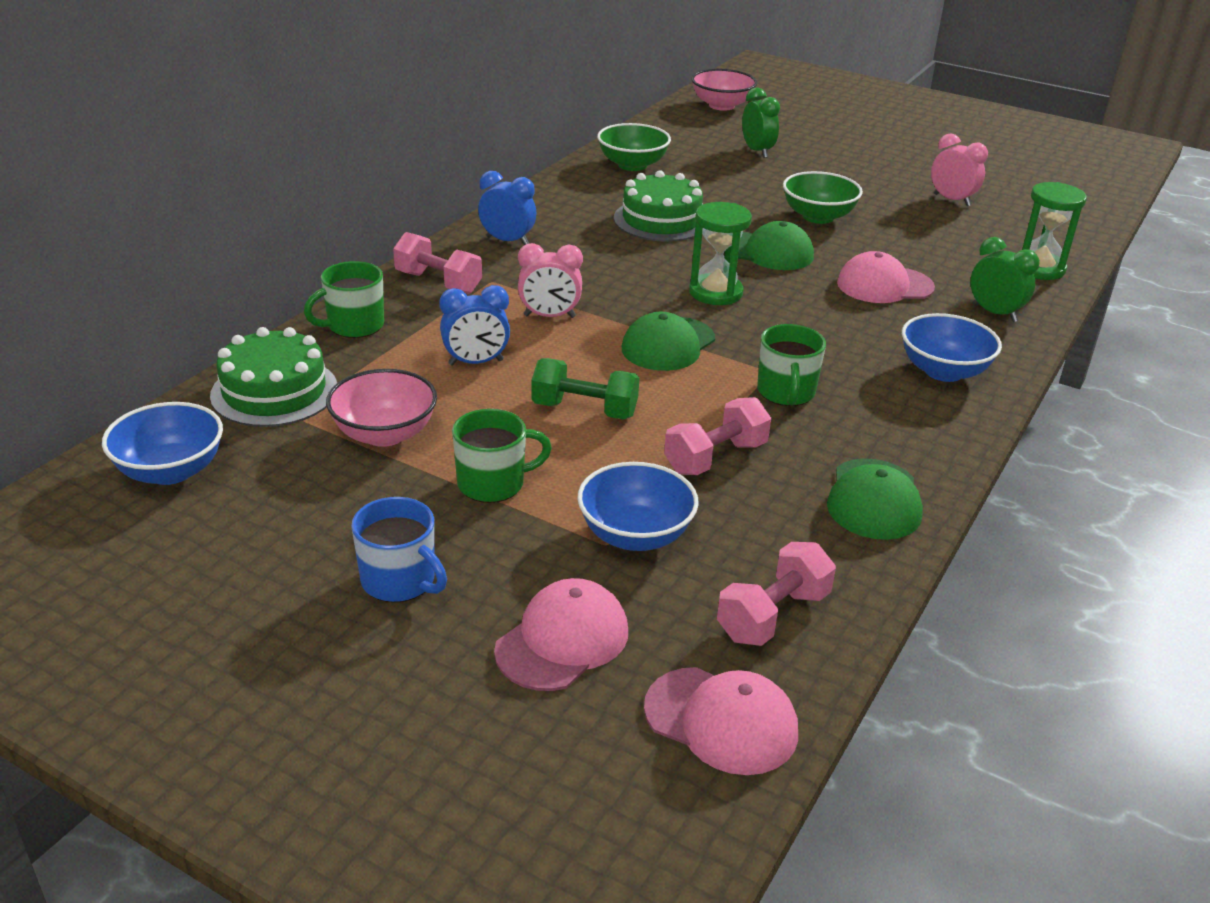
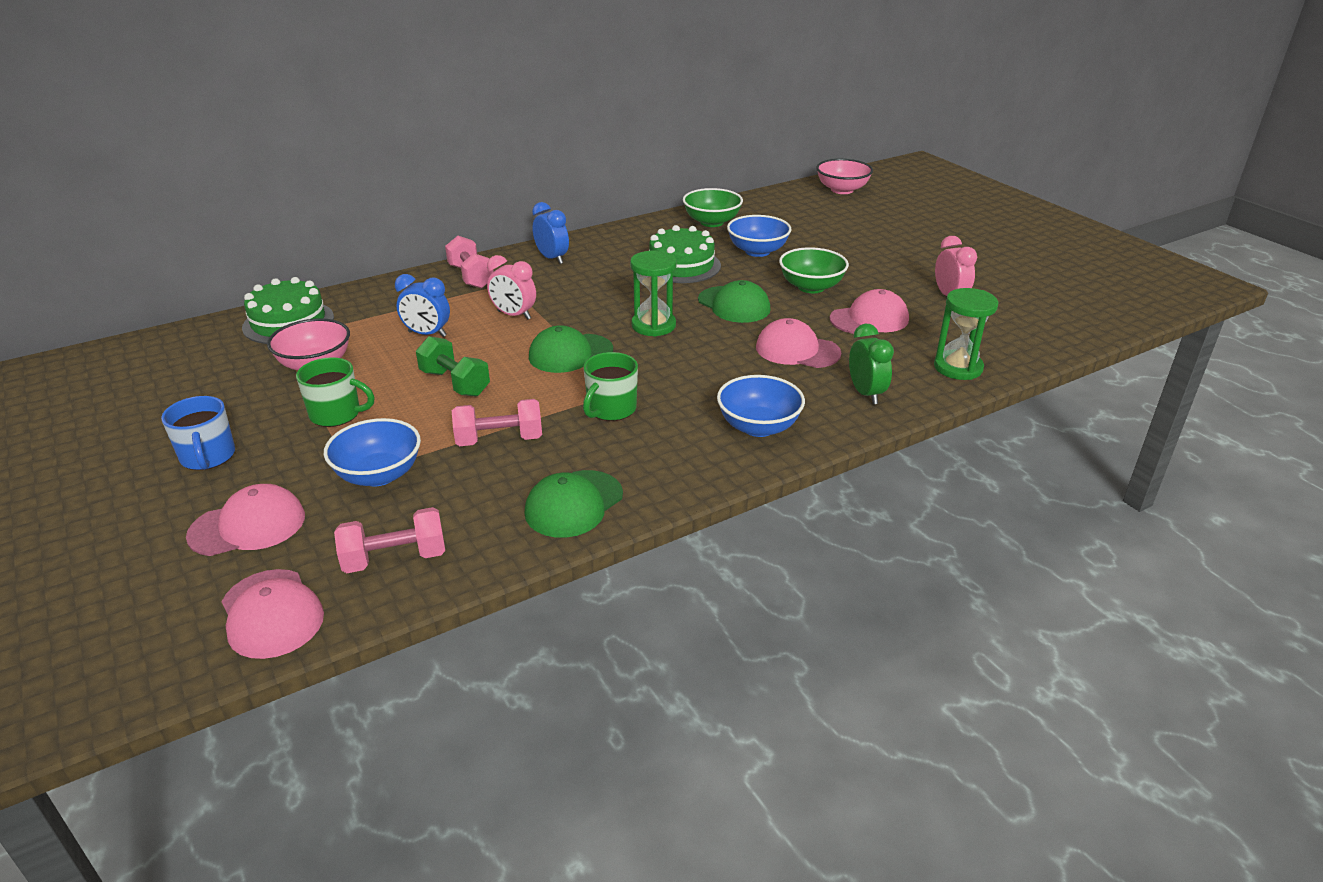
camera: 30 degrees right, 0 degrees up
(170, 471) = (176, 354): blue bowl -> blue bowl (757, 251)
(354, 326) = (384, 293): green mug -> none
(757, 151) = (825, 229): green clock -> none
(910, 238) = (869, 319): none -> pink cap

